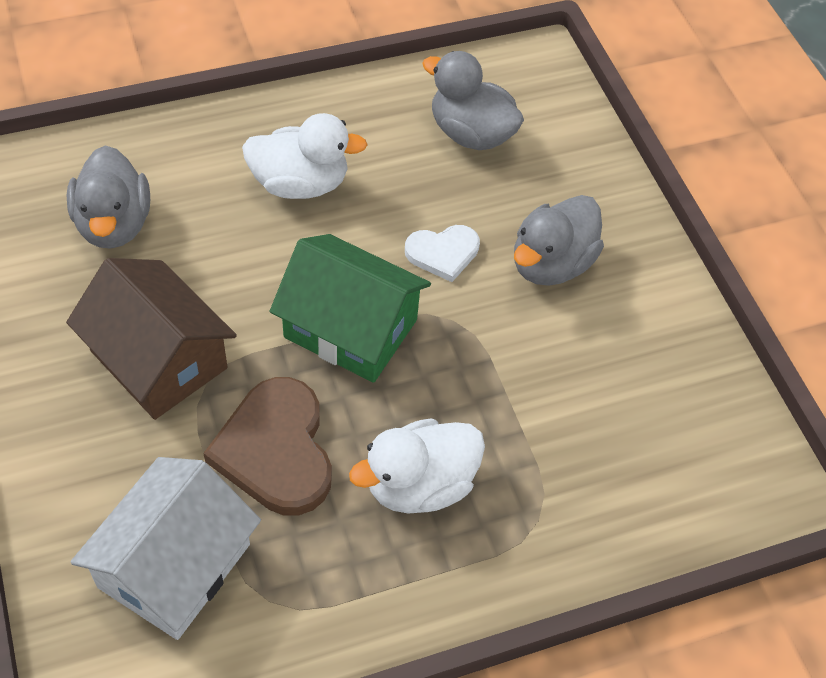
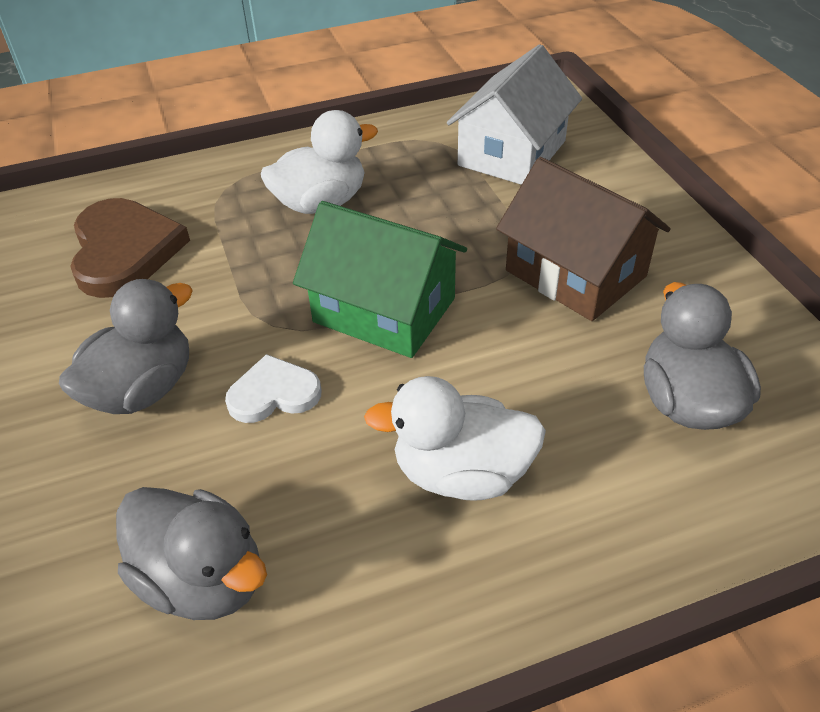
camera: 175 degrees left, 10 degrees down
(276, 450) = (446, 217): brown heart -> brown heart (124, 251)

